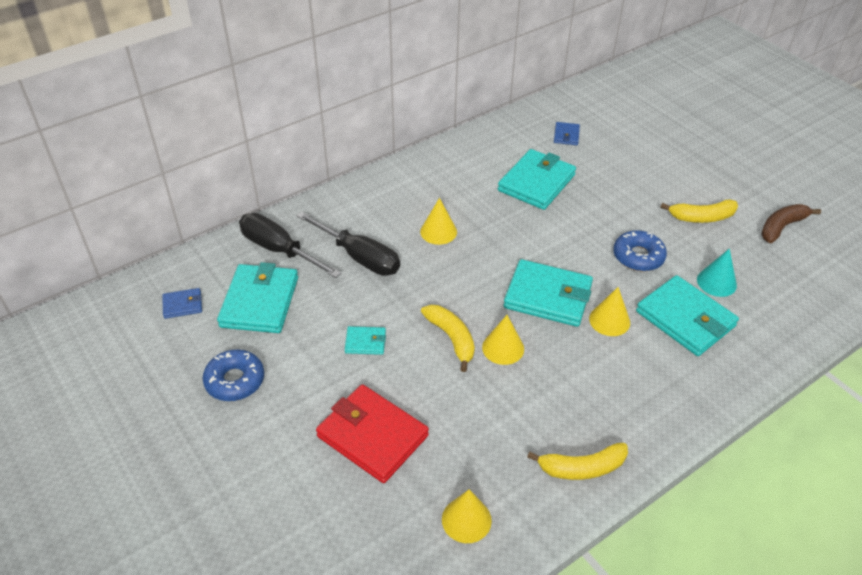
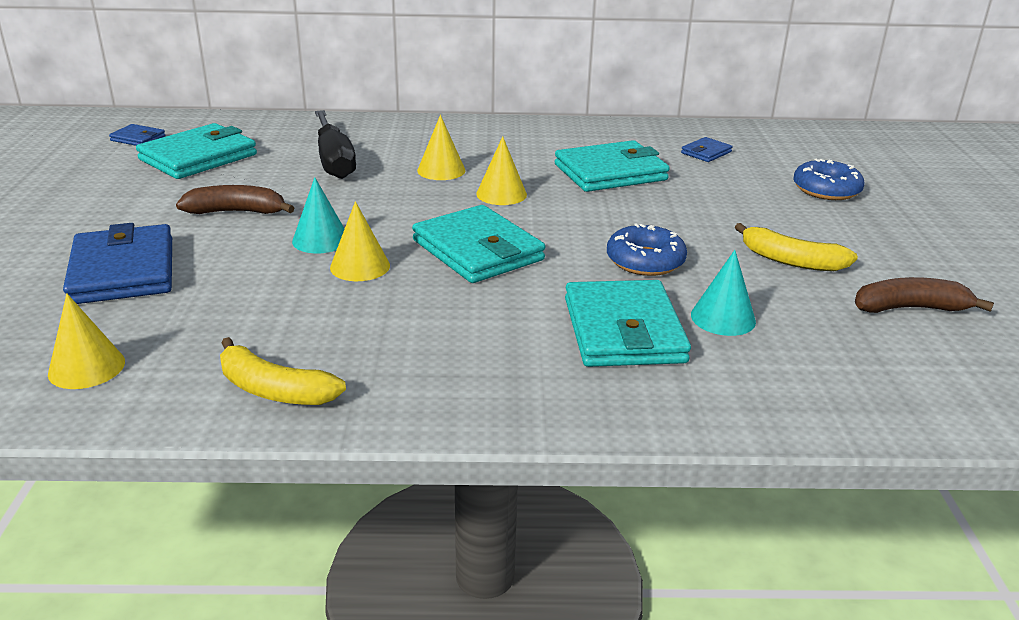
camera: 35 degrees right, 15 degrees down
(235, 381) = (88, 192): blue donut -> blue donut (826, 190)
(280, 250) = (273, 135): black screwdriver -> none
(365, 342) = (236, 212): turquoise wallet -> brown banana
(372, 436) = (123, 271): red wallet -> blue wallet
(451, 338) = (320, 240): yellow banana -> turquoise cone
(609, 320) = (520, 294): yellow cone -> yellow cone (501, 194)

